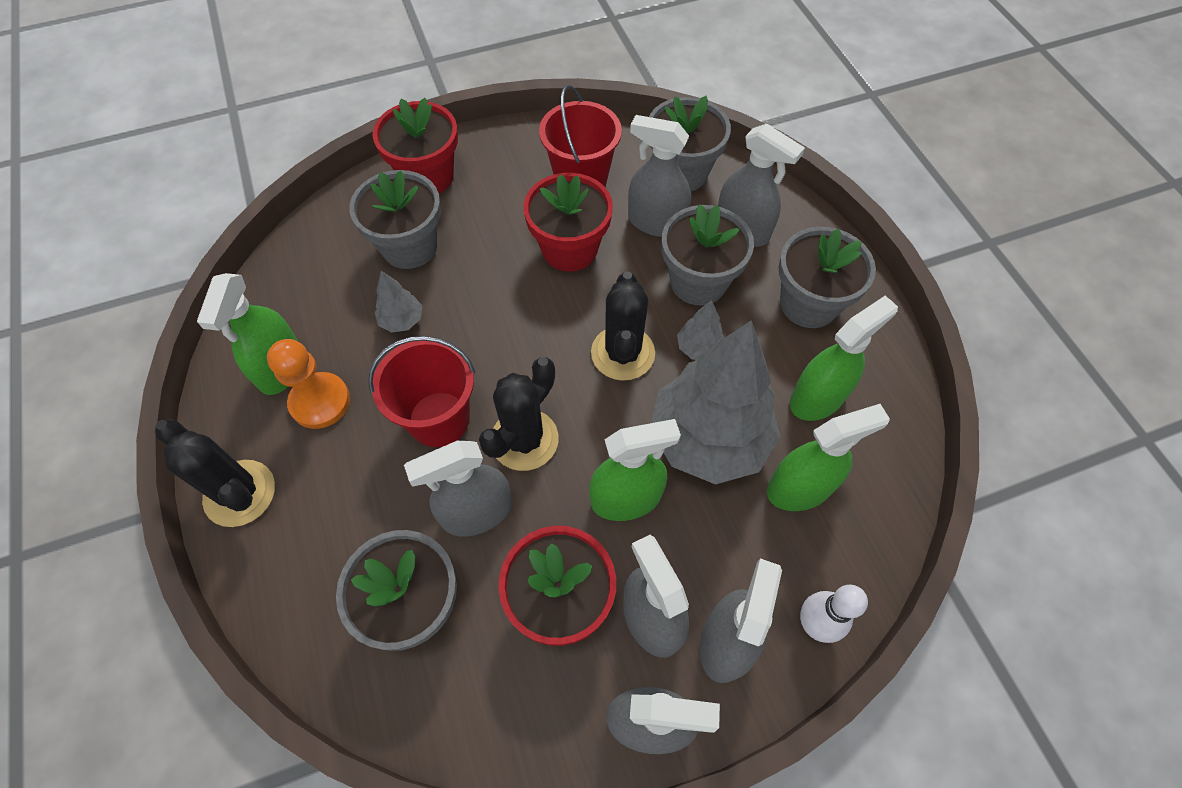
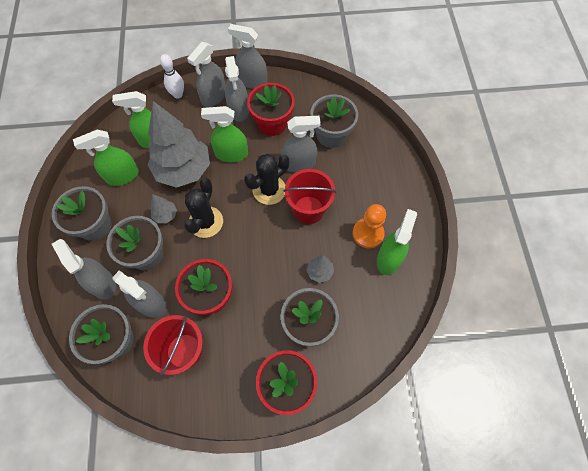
camera: 165 degrees left, 5 degrees up
(240, 493) = (407, 197): black cactus -> none

